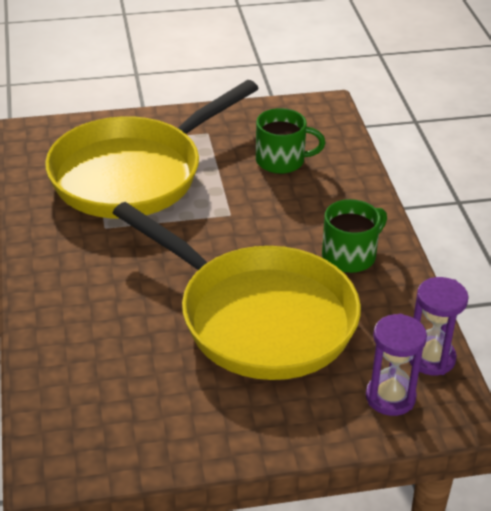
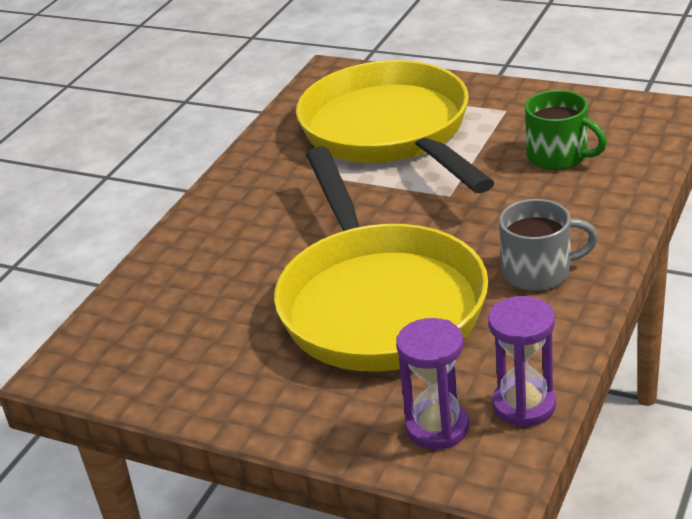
camera: 40 degrees right, 5 degrees down
(134, 174) = (391, 132): yellow pan -> yellow pan turned 75 degrees clockwise
(350, 256) = (538, 272): green mug -> grey mug

